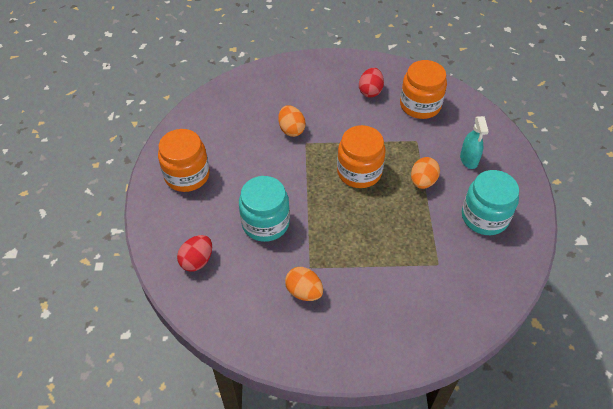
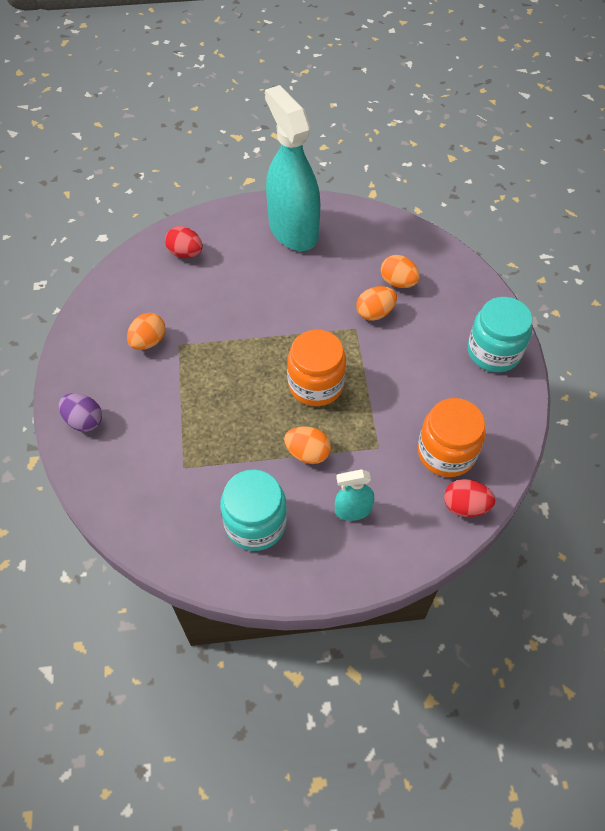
camera: 85 degrees right, 5 degrees up
(187, 175) = (293, 230): orange jar -> turquoise spray bottle
(262, 112) = (398, 282): none -> orange egg
(265, 223) = (234, 302): turquoise jar -> turquoise jar (494, 352)
(370, 91) = (461, 392): red egg -> red egg (465, 506)
(392, 344) = (84, 421): none -> purple egg

